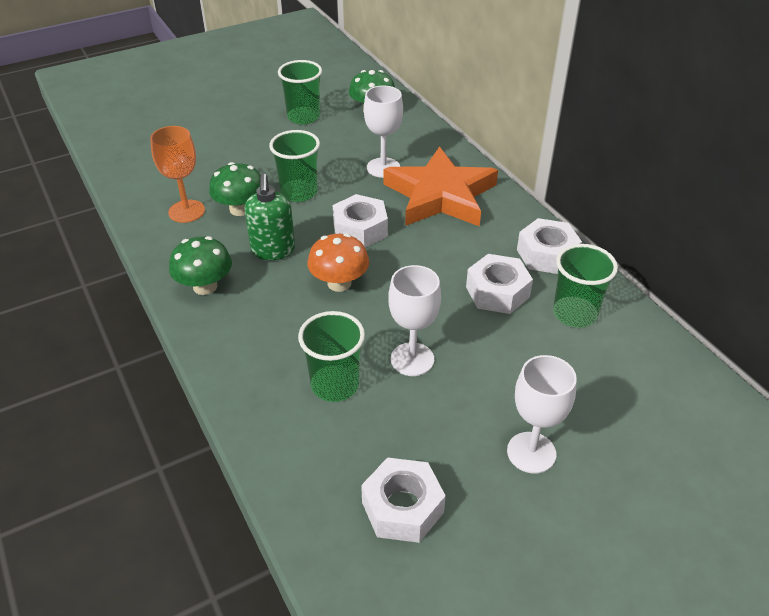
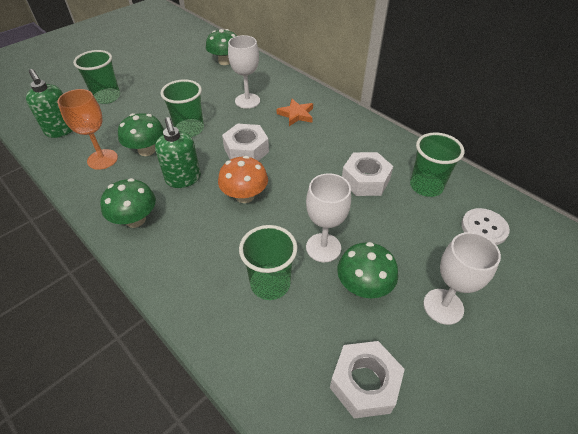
camera: 15 degrees left, 5 degrees up
(149, 169) = (61, 130): none -> green soap dispenser
(303, 117) = (175, 72): green cup -> green cup (107, 97)
(440, 195) = (296, 114): orange star -> orange star, size x0.44
(443, 410) = (363, 286): none -> green mushroom
(547, 254) = (388, 145): white nut -> none
(628, 377) = (484, 228): none -> white button

